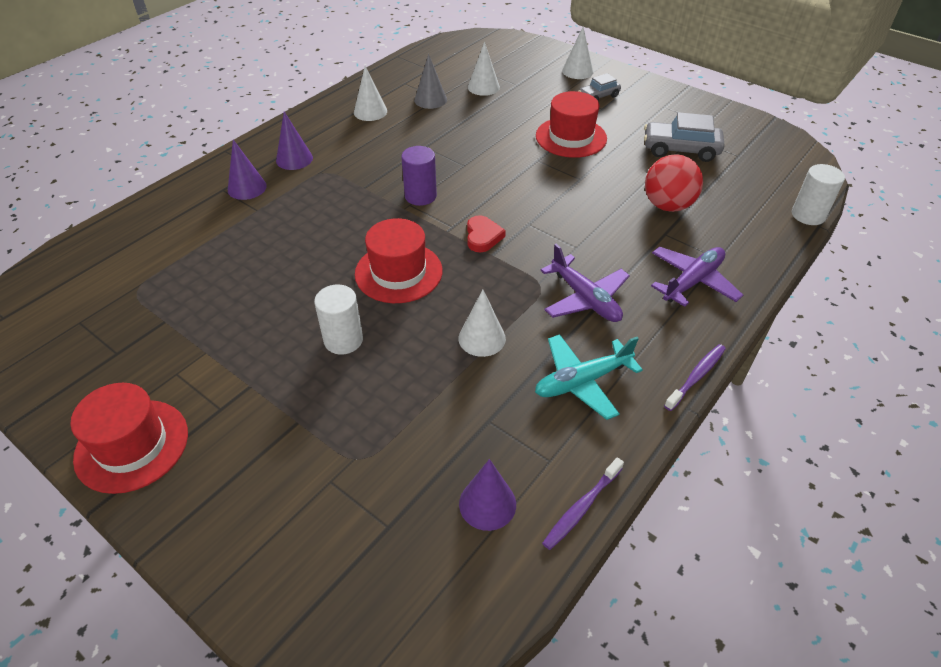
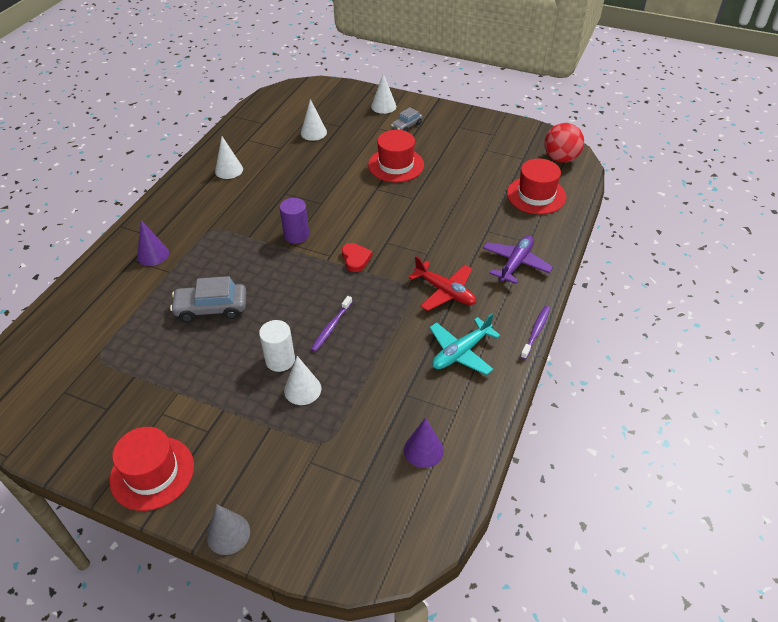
camera: 15 degrees left, 0 degrees up
(294, 159) = (182, 223): purple cone -> none
(398, 272) = (302, 300): red hat -> red hat (536, 195)
(430, 100) = (274, 151): grey cone -> grey cone (228, 533)
(482, 338) = (381, 337): white cone -> white cone (302, 389)
(581, 508) = (486, 437): purple toothbrush -> purple toothbrush (331, 327)
(585, 298) = (445, 292): purple plane -> red plane
(667, 205) = (483, 208): red ball -> red ball (560, 158)
(680, 150) = (480, 161): grey car -> grey car (211, 308)
(808, 215) = (581, 197): white cylinder -> none

